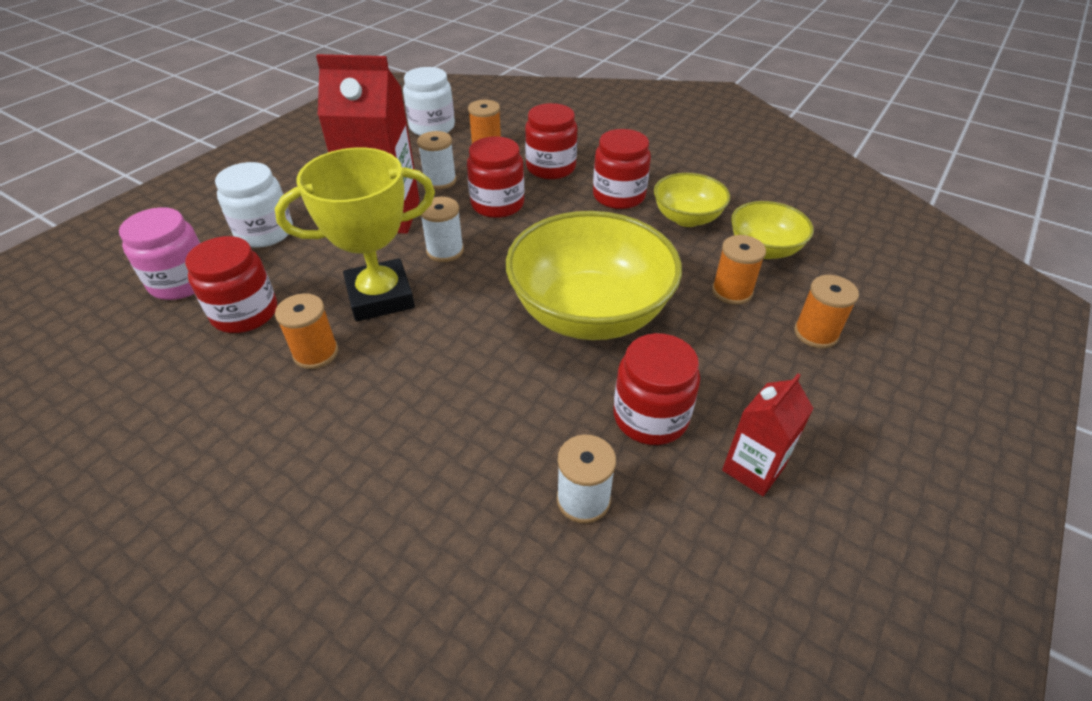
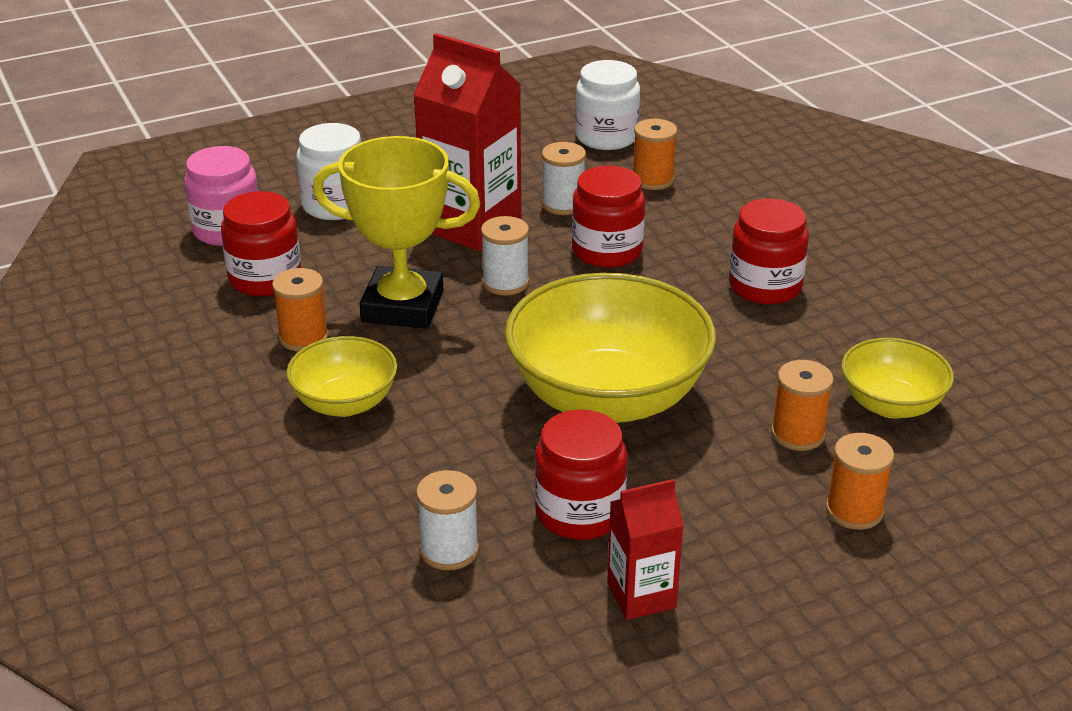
camera: 30 degrees right, 10 degrees down
(550, 167) = (710, 228): red jar -> none
(686, 218) = (827, 338): yellow bowl -> yellow bowl (345, 403)

